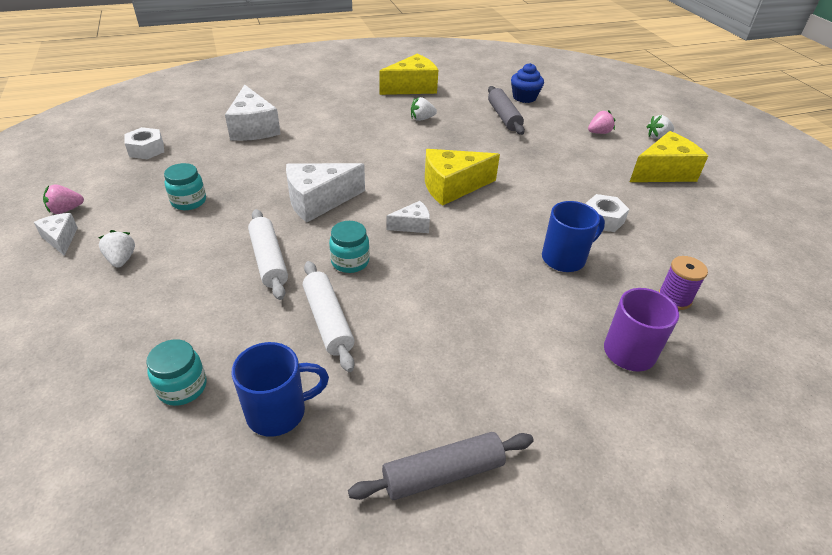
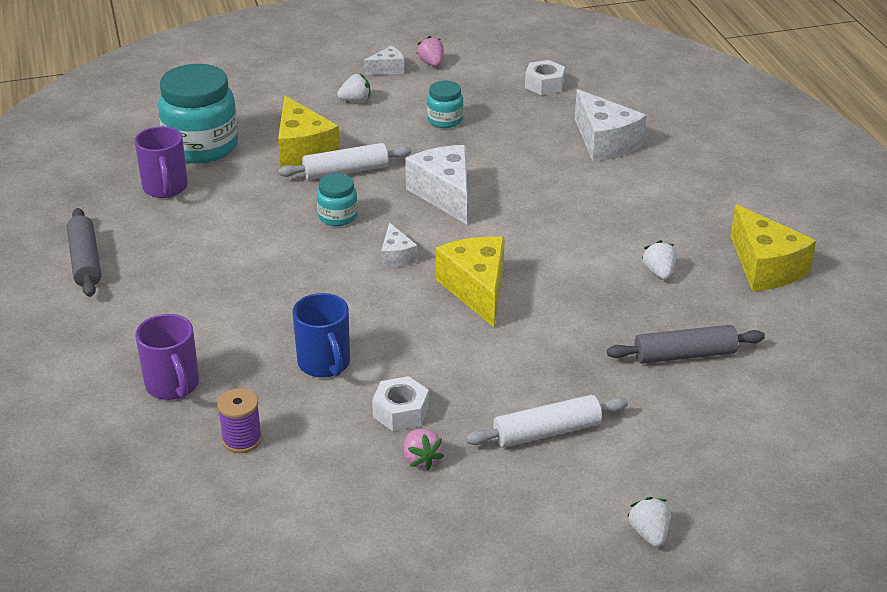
camera: 95 degrees right, 5 degrees down
(182, 387) = (201, 146): turquoise jar -> turquoise jar, size x2.02
(253, 128) = (604, 142): white cheese -> white cheese turned 105 degrees counterclockwise
(279, 412) = (165, 188): blue mug -> purple mug
(328, 321) = (257, 206): white rolling pin -> white rolling pin (547, 432)
(524, 97) = (765, 387): blue cupcake -> none
(599, 132) = (650, 458): pink strawberry -> pink strawberry (421, 459)
(663, 172) = (526, 508): yellow cheese -> yellow cheese (303, 151)

